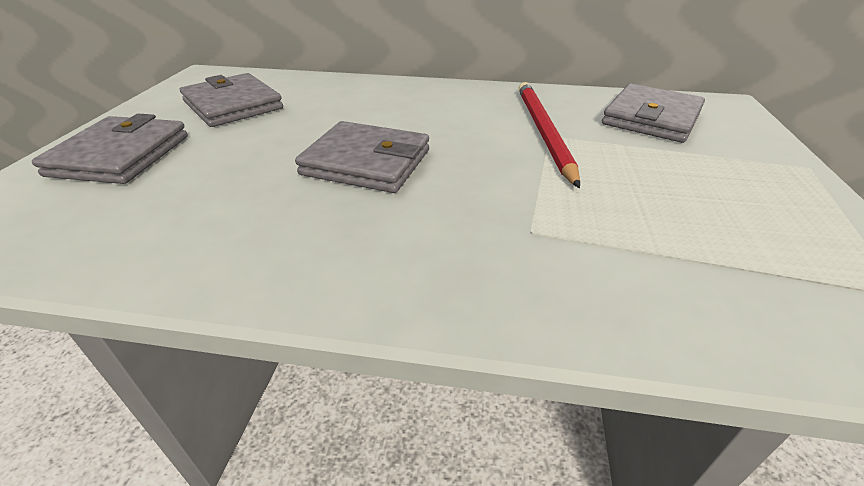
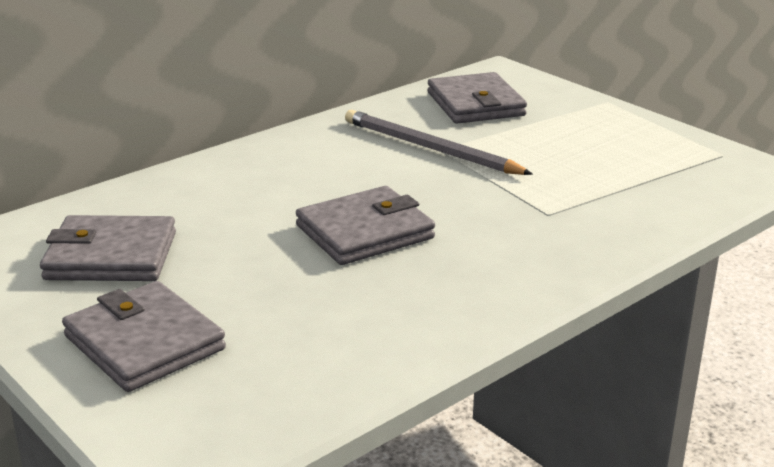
camera: 50 degrees left, 10 degrees down
(543, 132) = (430, 148): red pencil -> grey pencil

